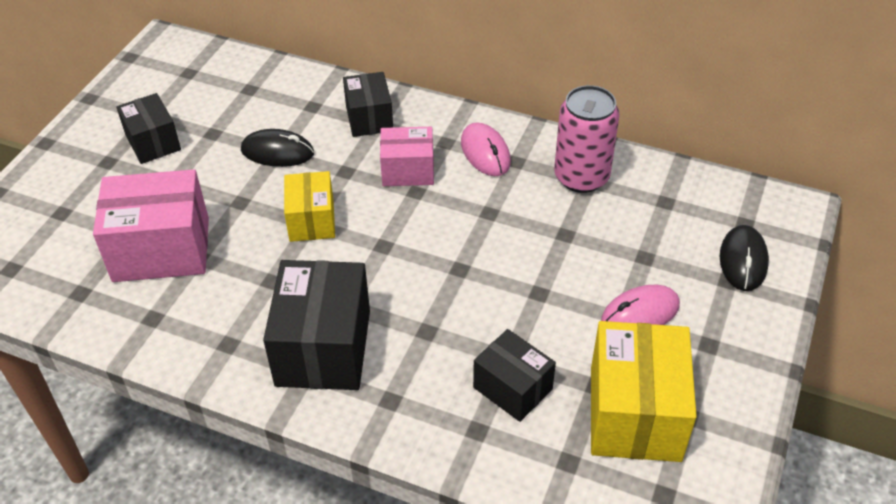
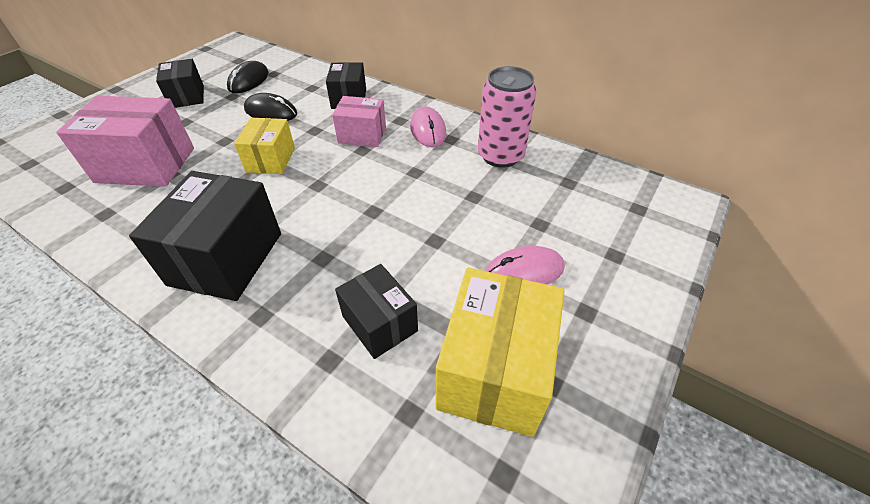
camera: 10 degrees right, 0 degrees up
(743, 260) = (632, 239): black mouse -> black mouse (249, 81)

